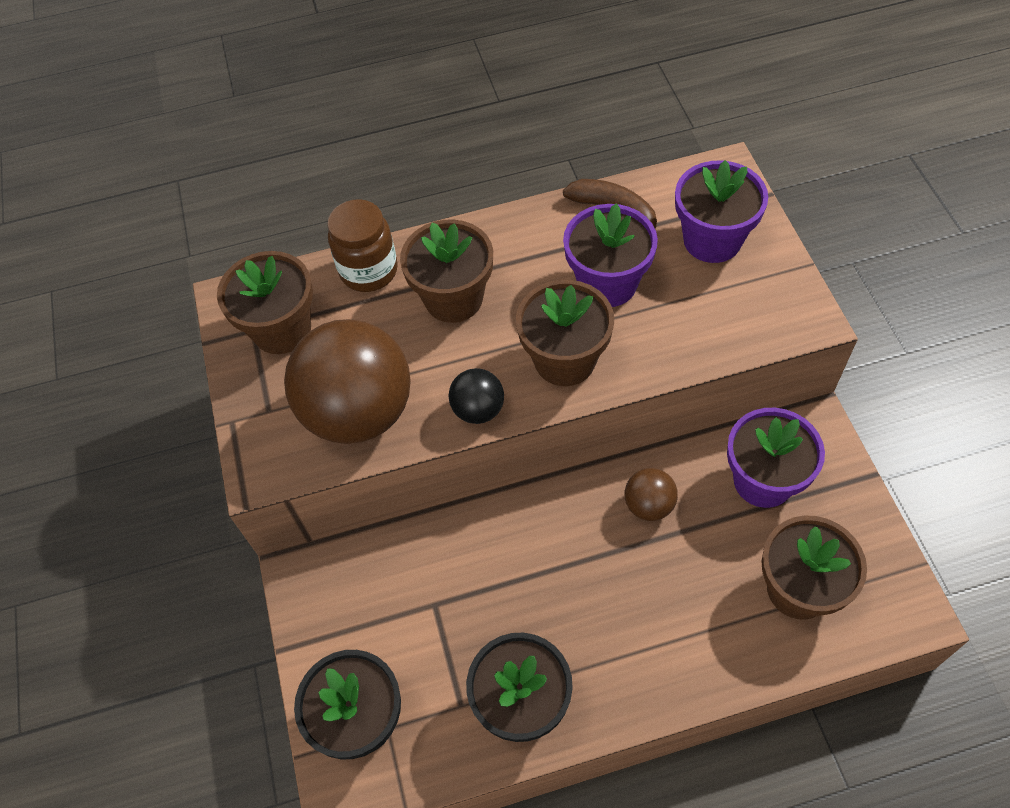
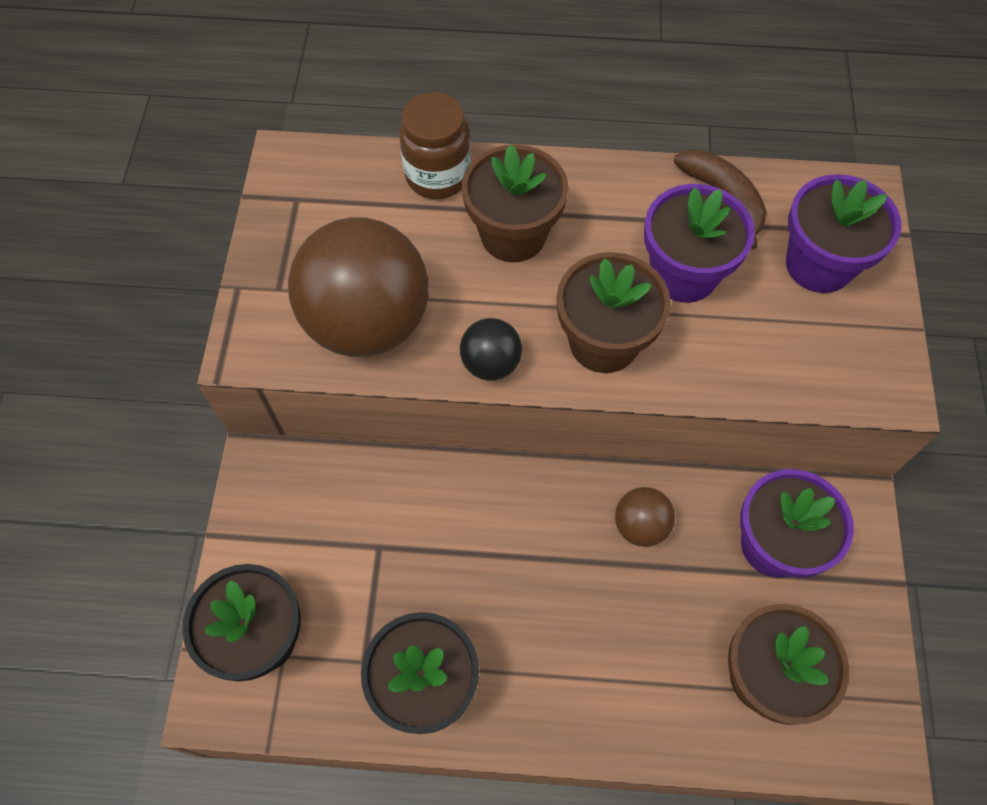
camera: 15 degrees right, 5 degrees up
(282, 329) = (325, 208): brown flower pot -> none

